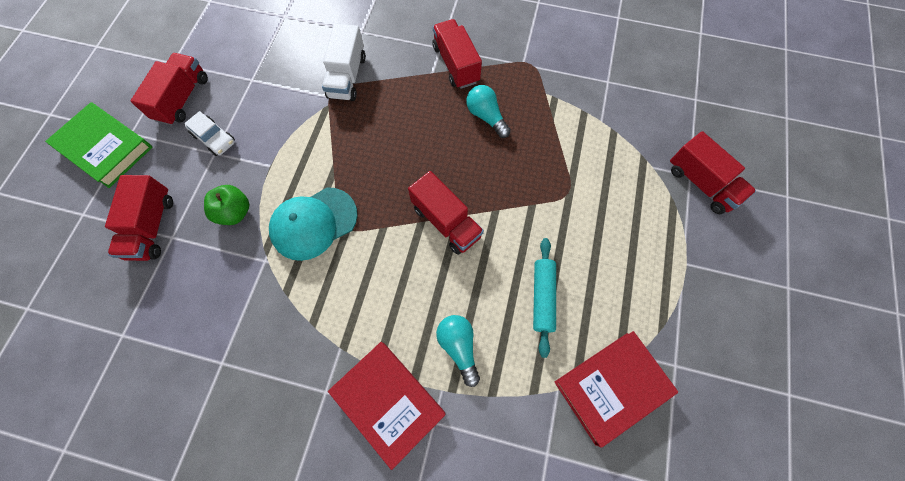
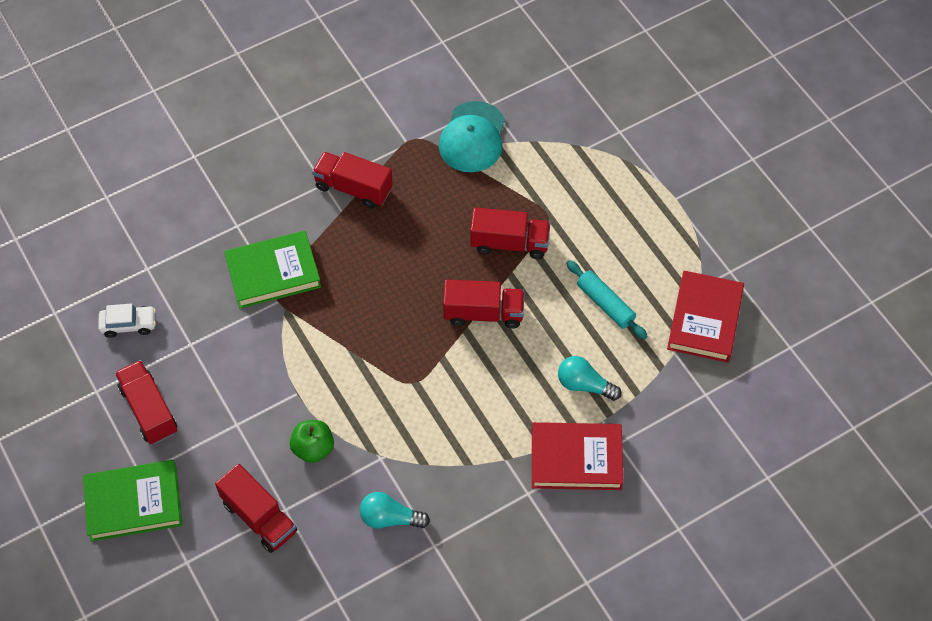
camera: 45 degrees left, 10 degrees down
(214, 138) = (221, 414): white car -> white car (129, 324)
(314, 223) = (386, 401): turquoise cap -> turquoise cap (472, 137)
(347, 77) = (273, 273): white truck -> green book
(486, 117) = (426, 210): turquoise light bulb -> turquoise light bulb (390, 518)
(701, 183) = (632, 131): red truck -> red truck (509, 243)

